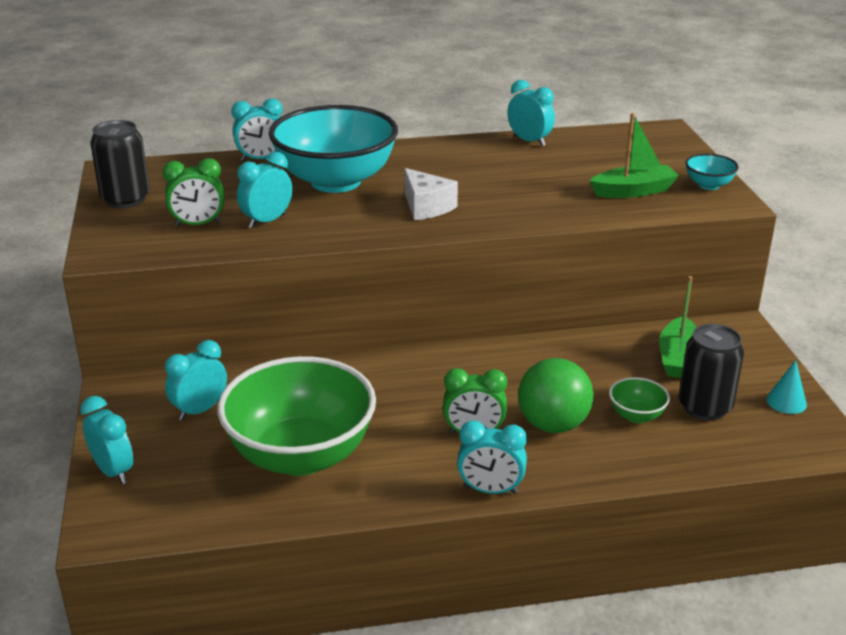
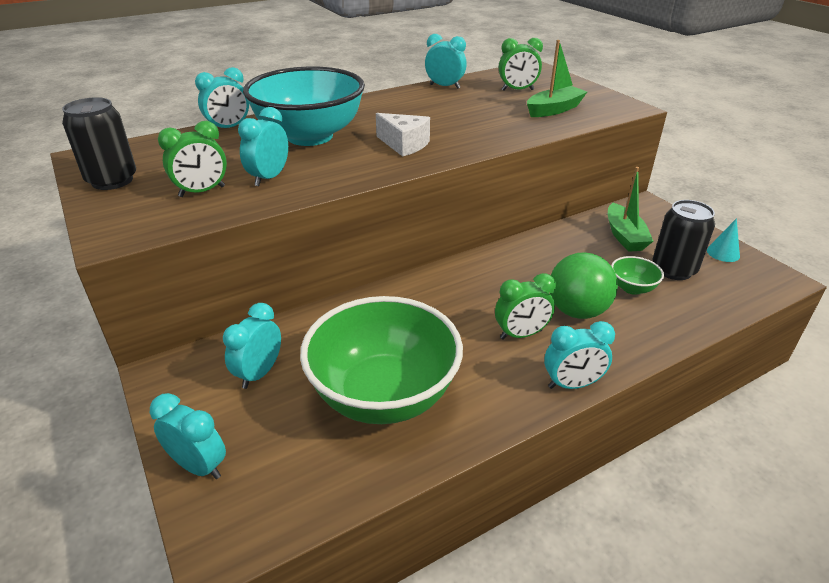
camera: 20 degrees left, 5 degrees up
(613, 158) = (517, 90): none -> green clock
(708, 185) = (602, 98): turquoise bowl -> none

